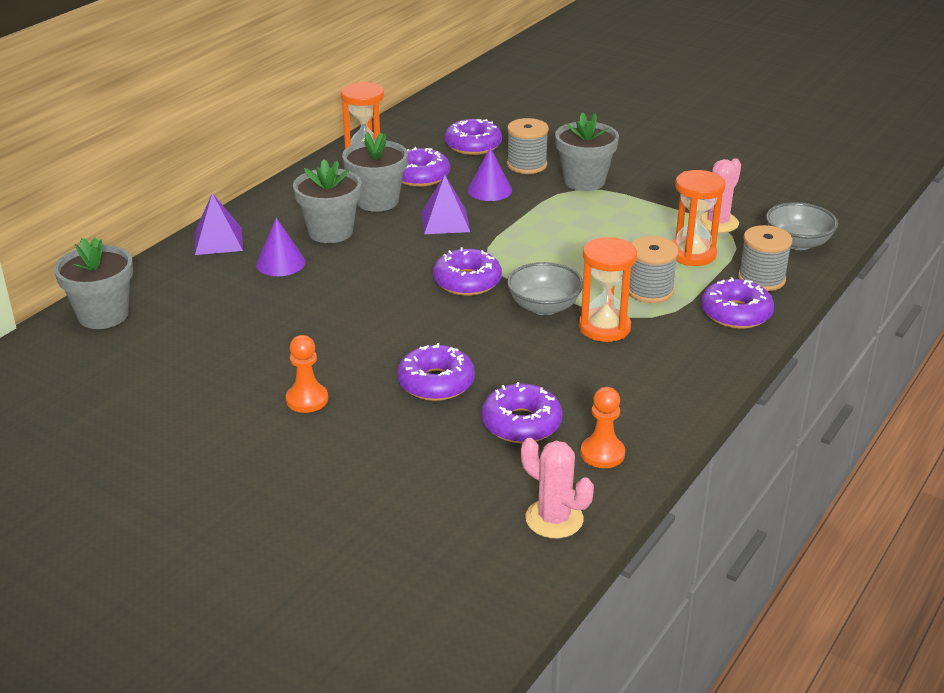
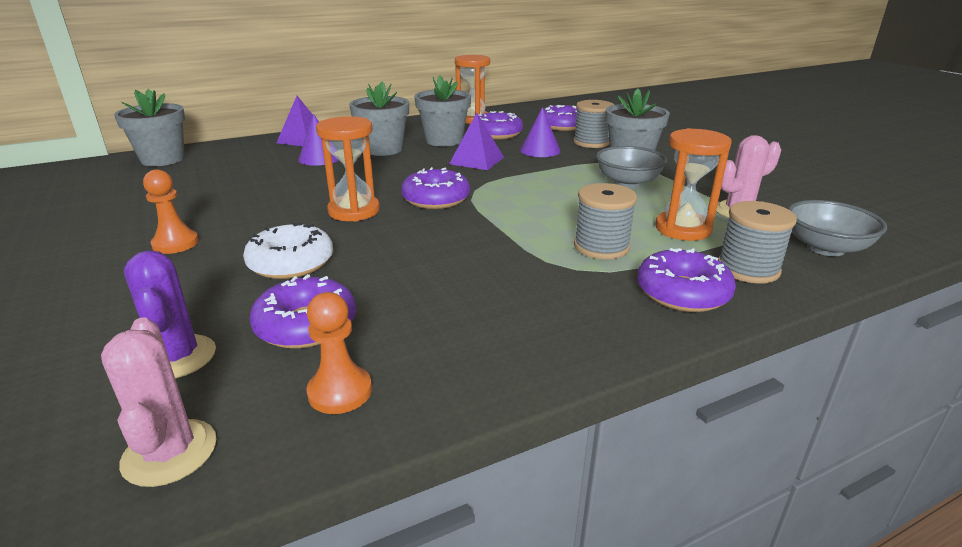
camera: 30 degrees right, 5 degrees down
(436, 383) = (291, 263): purple donut -> white donut
(469, 475) = (178, 357): none -> purple cactus
(544, 307) = (477, 232): grey bowl -> grey bowl (627, 182)
(604, 327) = (513, 264): orange hourglass -> orange hourglass (354, 211)

